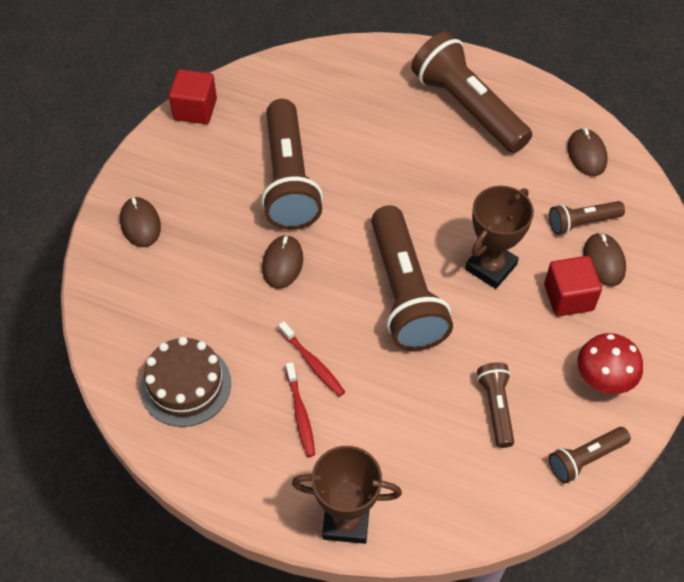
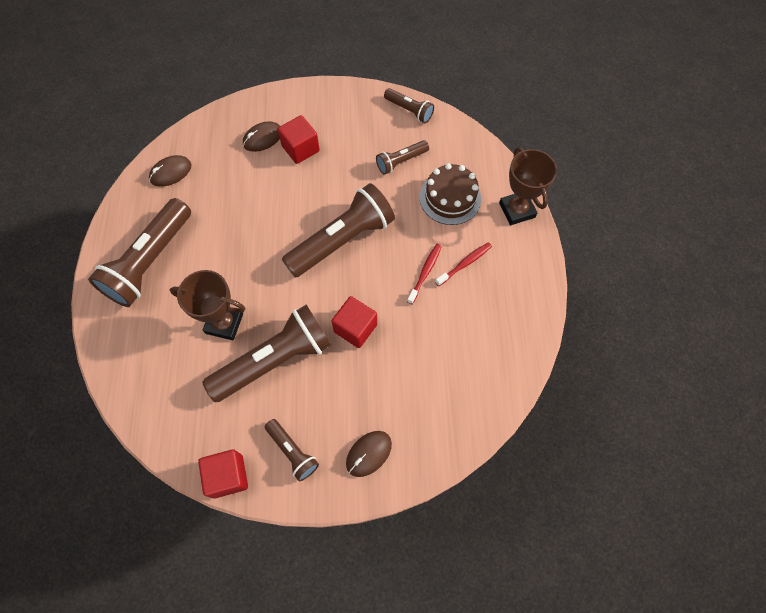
camera: 115 degrees left, 10 degrees up
(185, 385) = (484, 344): brown cake -> brown cake (450, 198)
(282, 263) = (355, 328): brown mouse -> red cube
(490, 267) = (296, 198): brown trophy -> brown trophy (224, 323)
(582, 223) = (235, 158): brown flashlight -> brown flashlight (292, 451)
(603, 380) = (353, 116): red mushroom -> none

